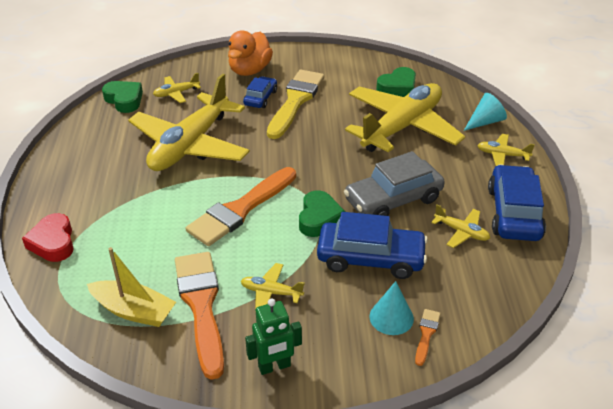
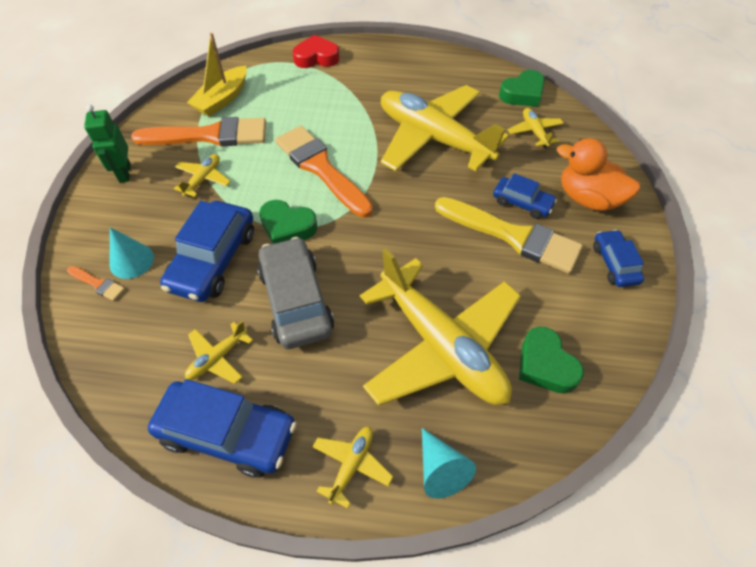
camera: 100 degrees right, 15 degrees up
(308, 62) = (614, 264): none -> blue car

